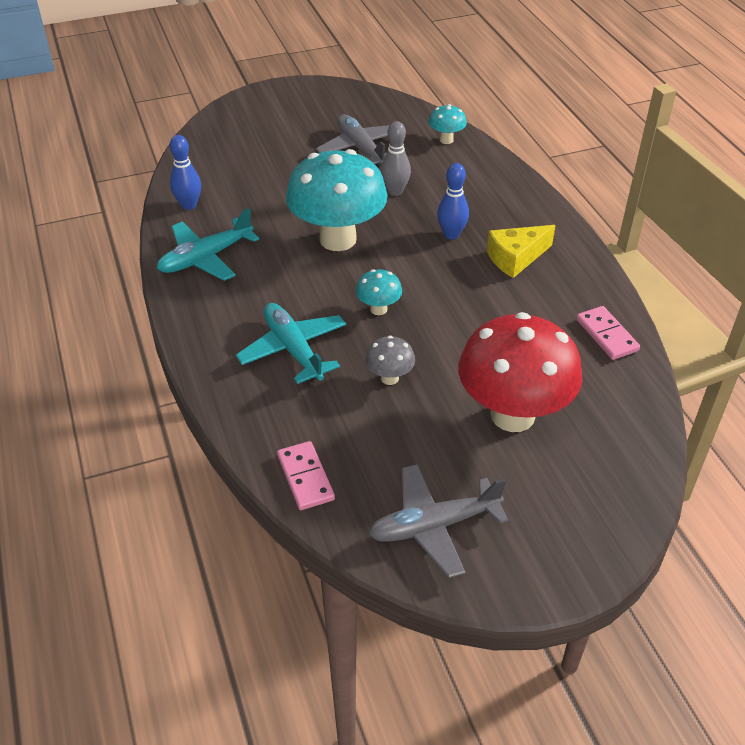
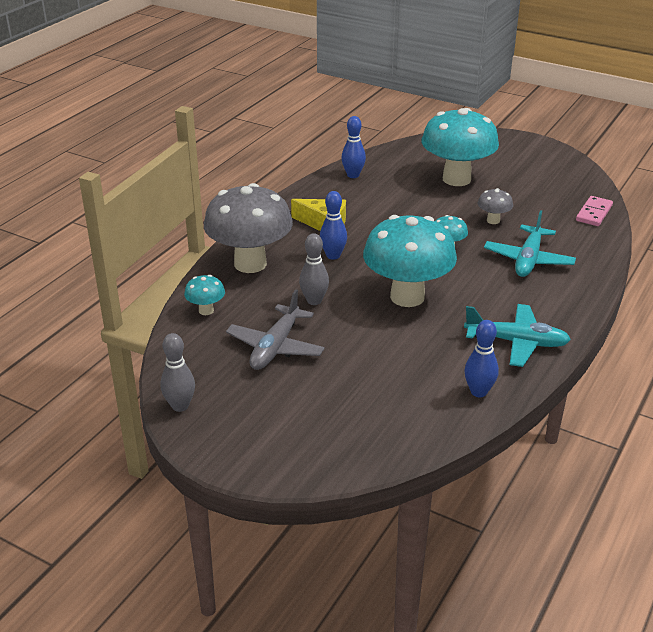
camera: 130 degrees left, 10 degrees down
(350, 92) = (180, 406): none -> grey bowling pin
(434, 526) = (554, 173): grey plane -> none
(491, 186) = (250, 264): none -> grey mushroom
(512, 415) = (456, 179): red mushroom -> turquoise mushroom
(607, 335) = (353, 175): pink domino -> blue bowling pin

